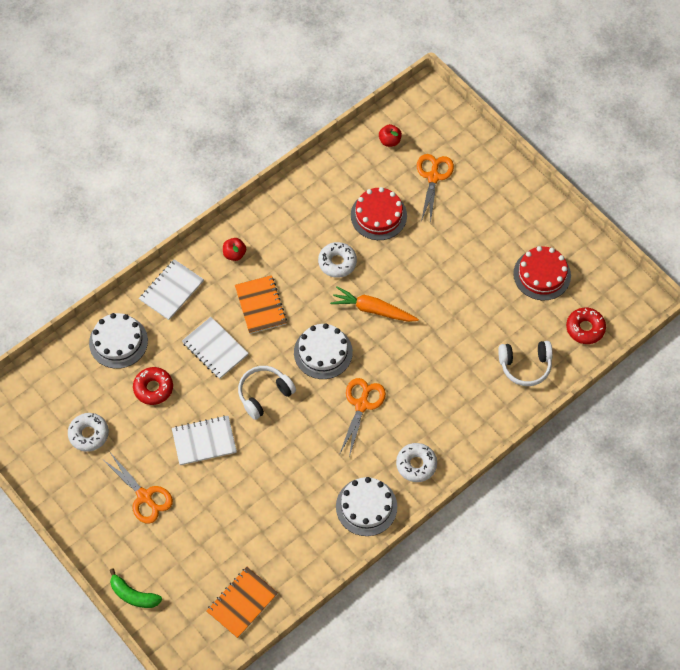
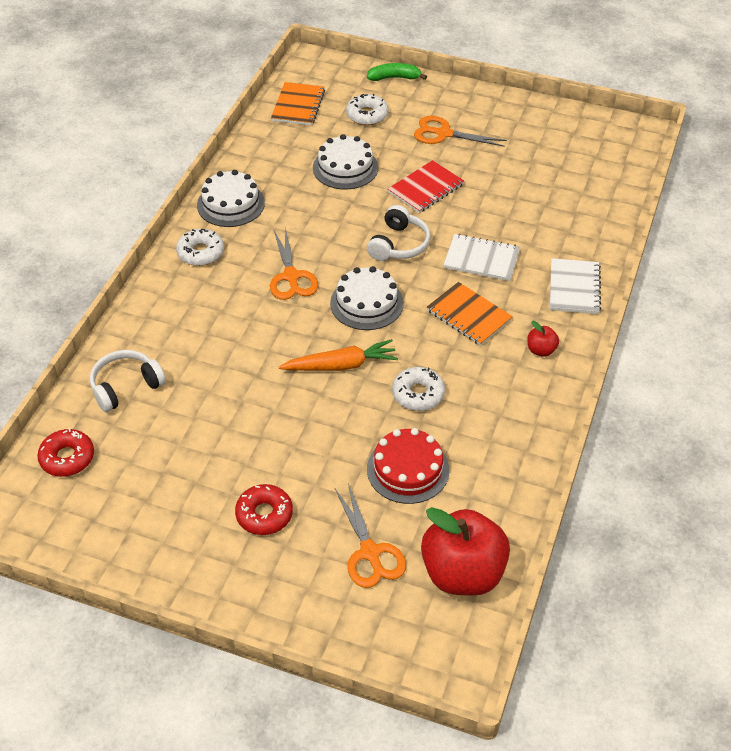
camera: 150 degrees right, 15 degrees down
(89, 434) = (535, 152): white donut -> white donut (367, 115)
(118, 341) = (581, 225): white cake -> white cake (345, 167)
(153, 388) = (511, 205): red donut -> red donut (264, 514)
(204, 441) = (426, 188): white notebook -> red notebook
(389, 141) = (463, 573): red apple -> red apple, size x2.36
(542, 274) = (153, 496): red cake -> none

